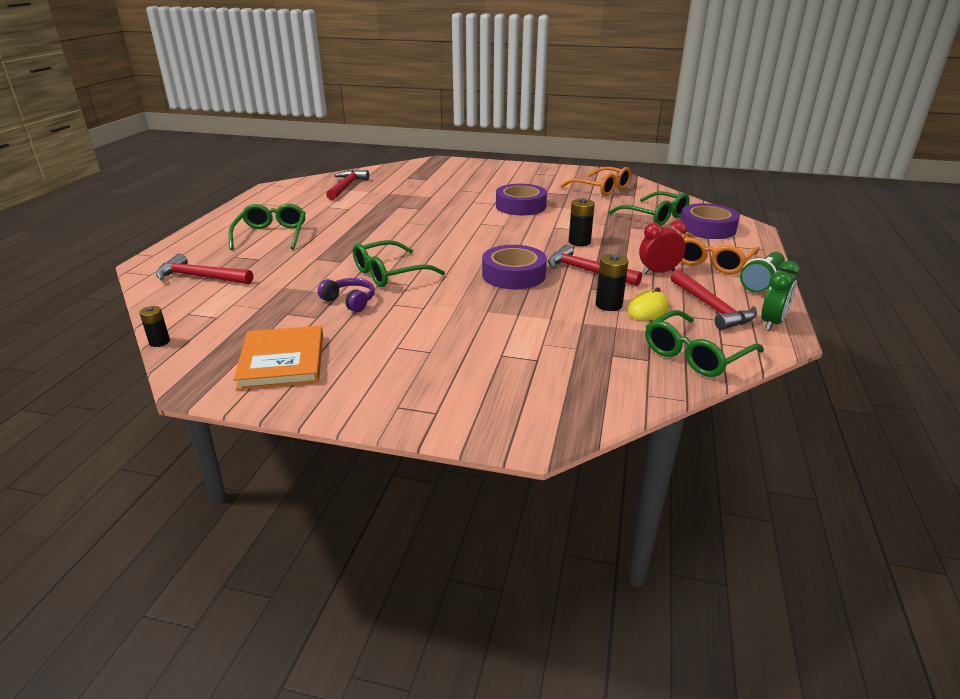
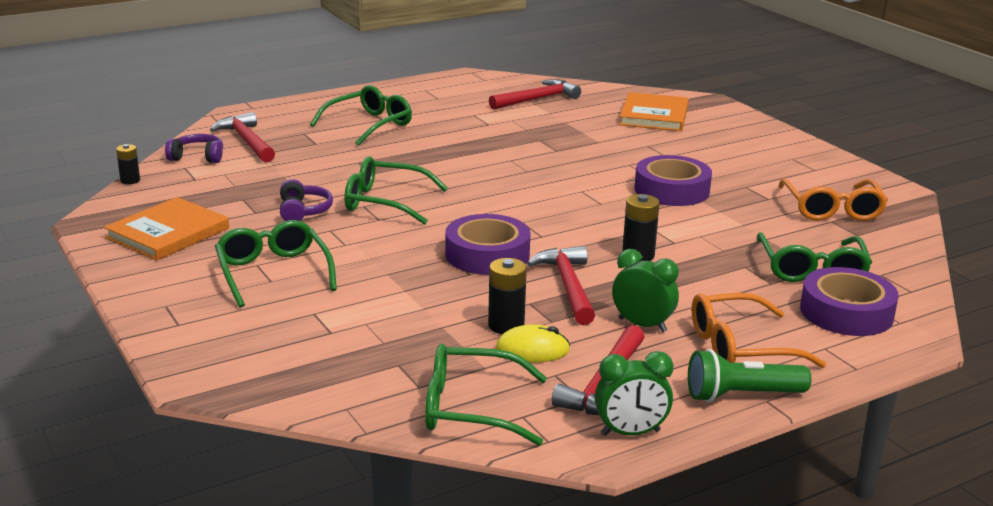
camera: 45 degrees right, 5 degrees down
(183, 302) = (197, 157): none -> purple headphones
(421, 346) = (273, 273): none -> green glasses
(428, 175) = (654, 116): none -> orange book
(658, 272) = (642, 325): red clock -> green clock

